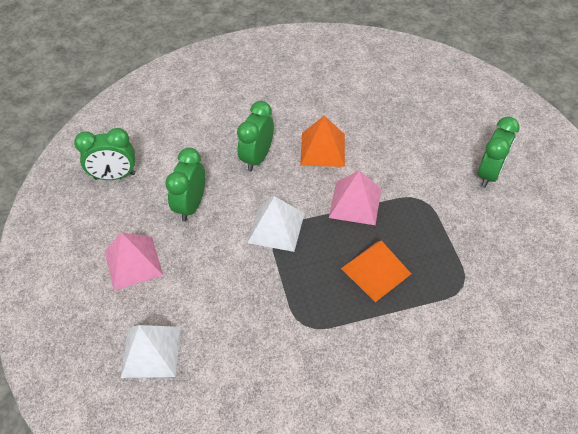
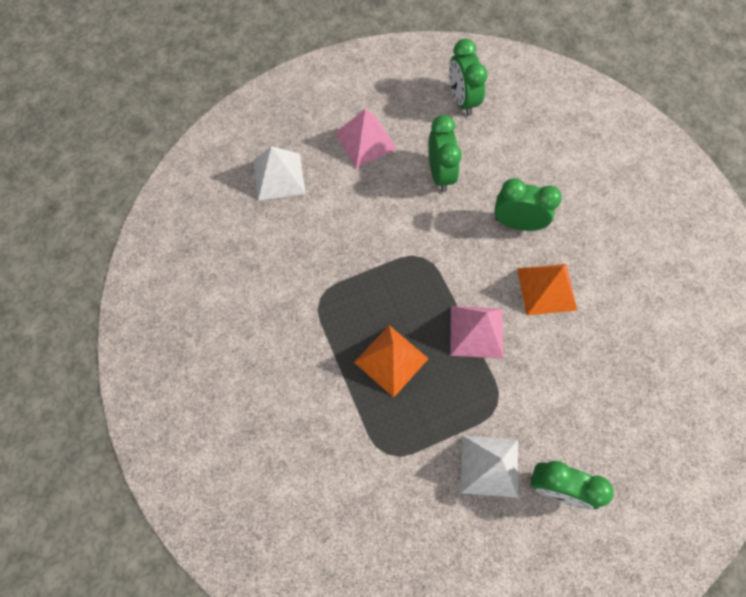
camera: 80 degrees right, 15 degrees up
(191, 205) = (440, 174): green clock -> green clock turned 75 degrees clockwise
(276, 228) = (427, 256): white pyramid -> white pyramid (489, 465)

